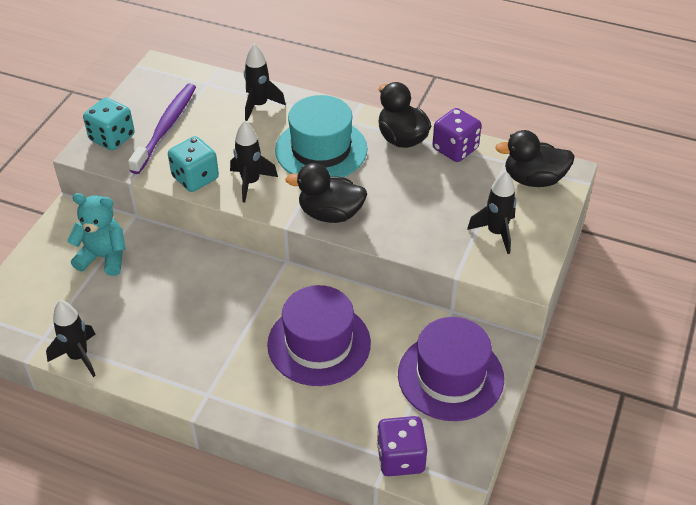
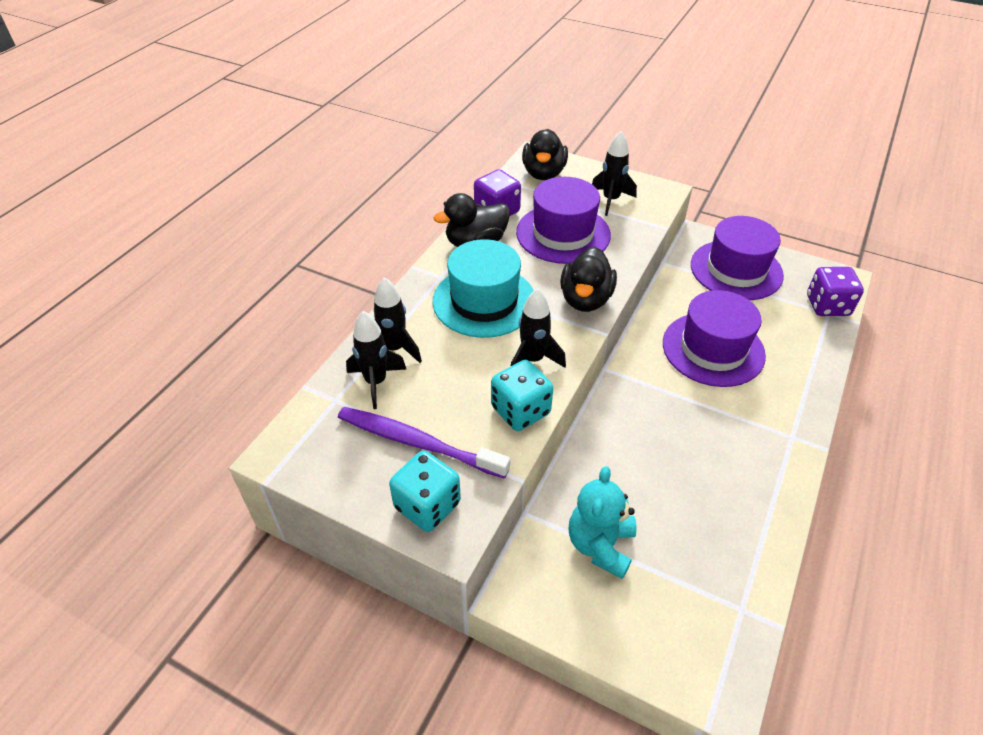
camera: 85 degrees left, 0 degrees up
(78, 356) = (765, 563): black rocket -> black rocket (376, 382)
(428, 197) = (563, 233): none -> purple hat

